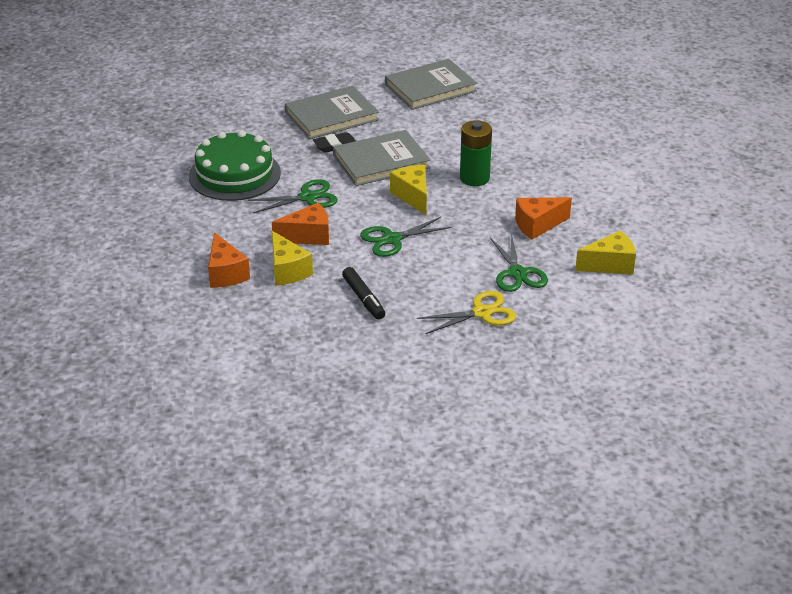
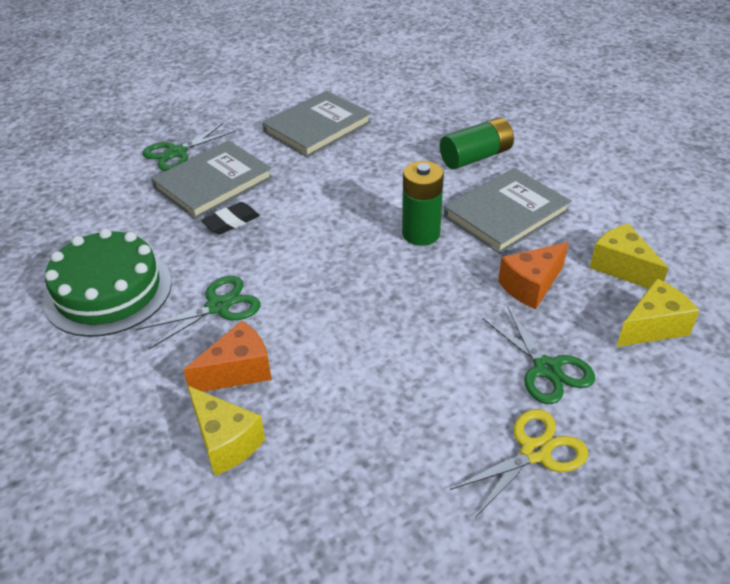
camera: 15 degrees left, 5 degrees up
(226, 273) = (132, 471): orange cheese -> none
(363, 298) = (355, 468): black marker -> none
(381, 161) = (296, 233): grey book -> grey book (506, 214)
(392, 239) = (355, 350): green scissors -> green scissors (177, 153)
(413, 196) = (356, 276): yellow cheese -> yellow cheese (621, 268)
(549, 132) = (476, 157): none -> green battery

